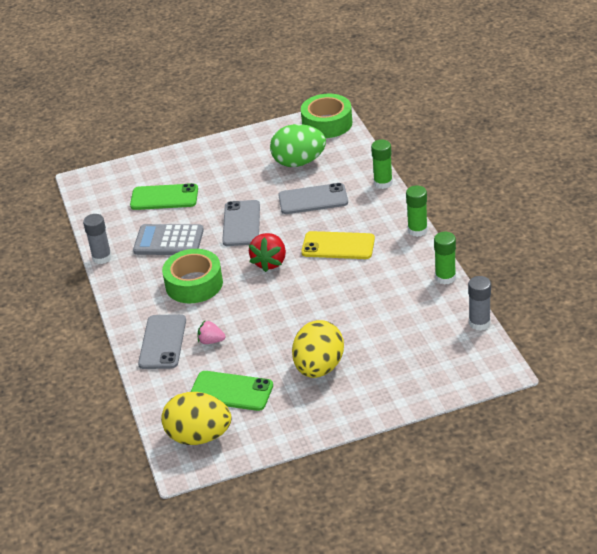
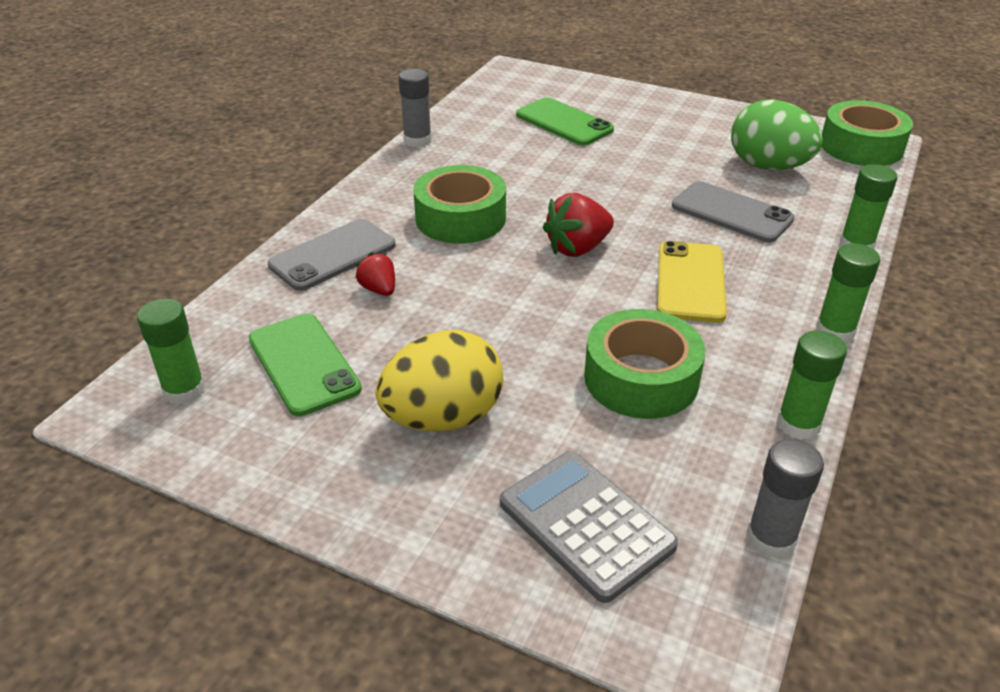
camera: 40 degrees right, 0 degrees up
(168, 241) = (504, 162): grey calculator -> grey calculator (586, 524)
(199, 436) = (184, 390): yellow egg -> green glue stick
(211, 341) = (379, 289): pink strawberry -> red strawberry
(241, 223) = (607, 190): grey phone -> none
(338, 246) = (690, 282): yellow phone -> yellow phone turned 45 degrees clockwise
(371, 300) = (641, 378): none -> green tape

